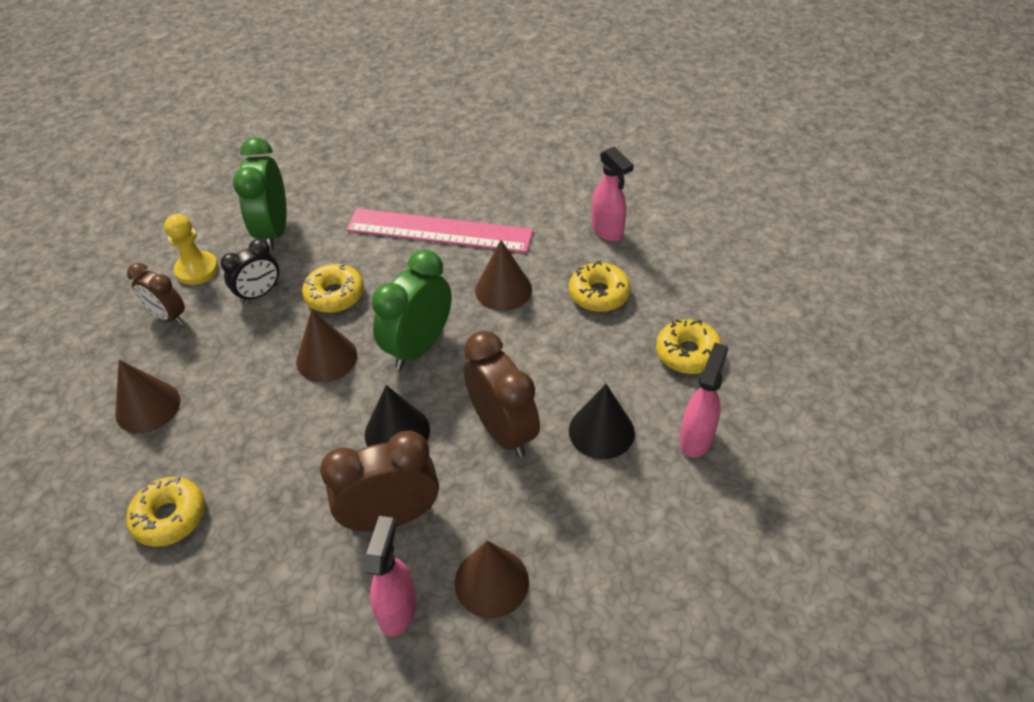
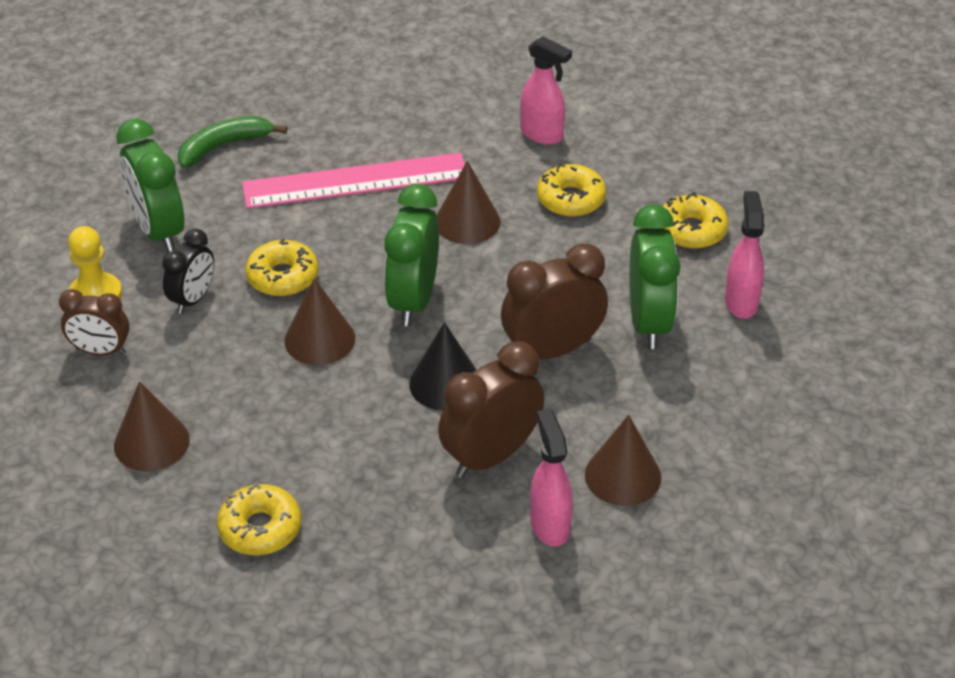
camera: 25 degrees left, 5 degrees down
(363, 177) = (224, 146): none -> green banana
(503, 430) = (552, 350): brown clock -> brown clock turned 60 degrees counterclockwise
(601, 431) = (649, 322): black cone -> green clock

